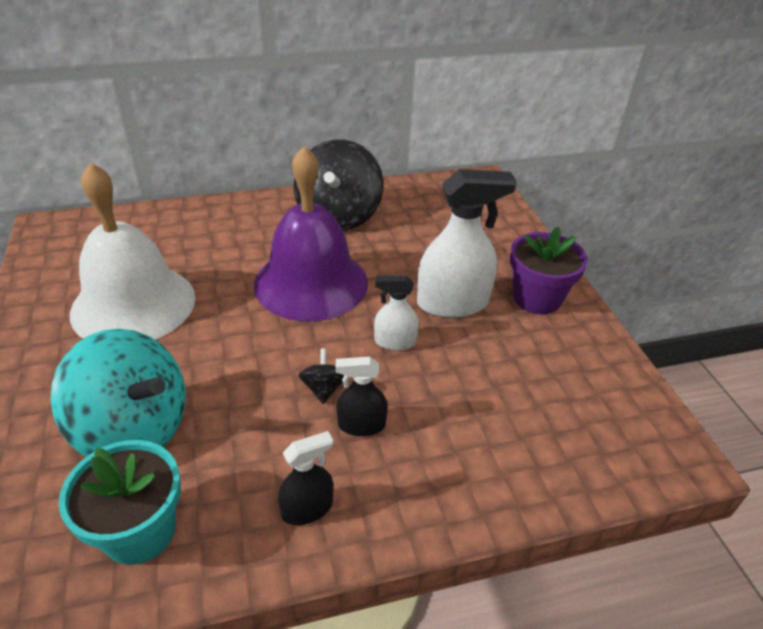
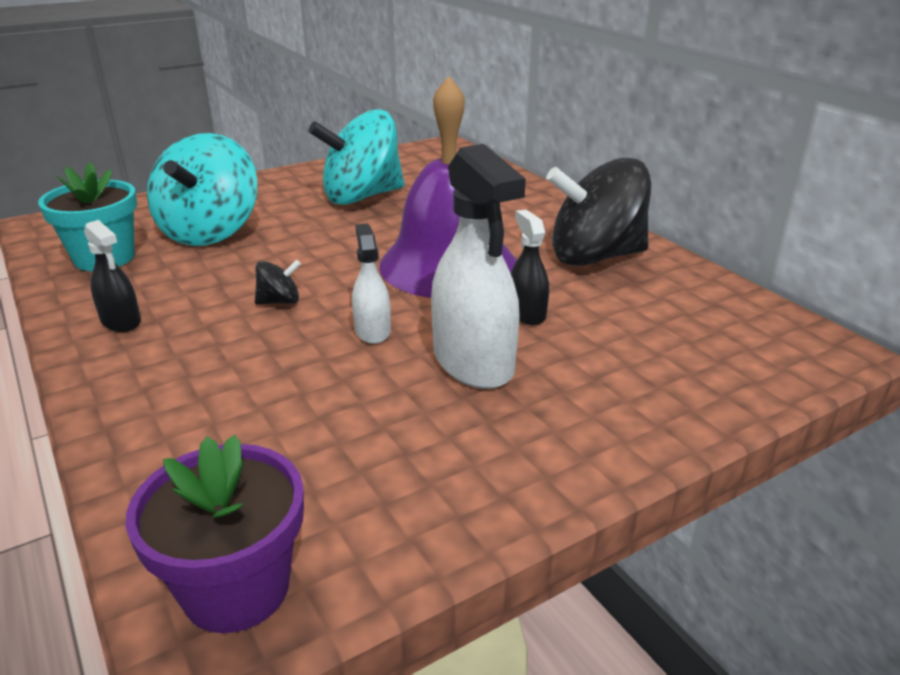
camera: 75 degrees right, 10 degrees down
(133, 304) = (361, 197): white bell -> turquoise spinning top
(361, 425) = (231, 331): black spray bottle -> black spray bottle (527, 313)
(537, 298) = (538, 439): purple flower pot -> purple flower pot (236, 588)

